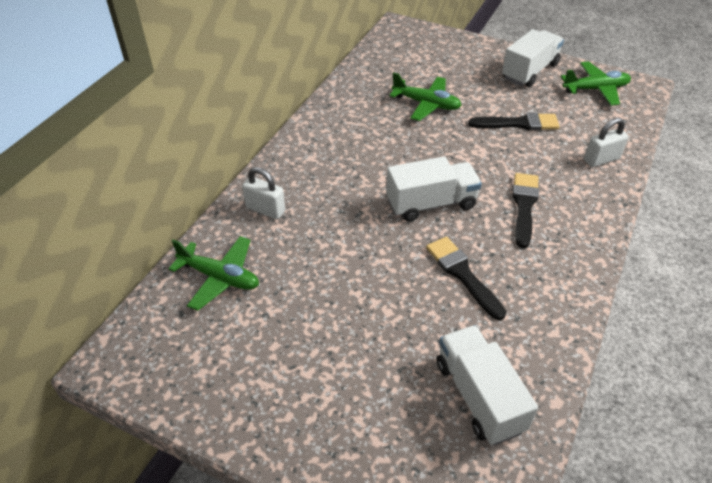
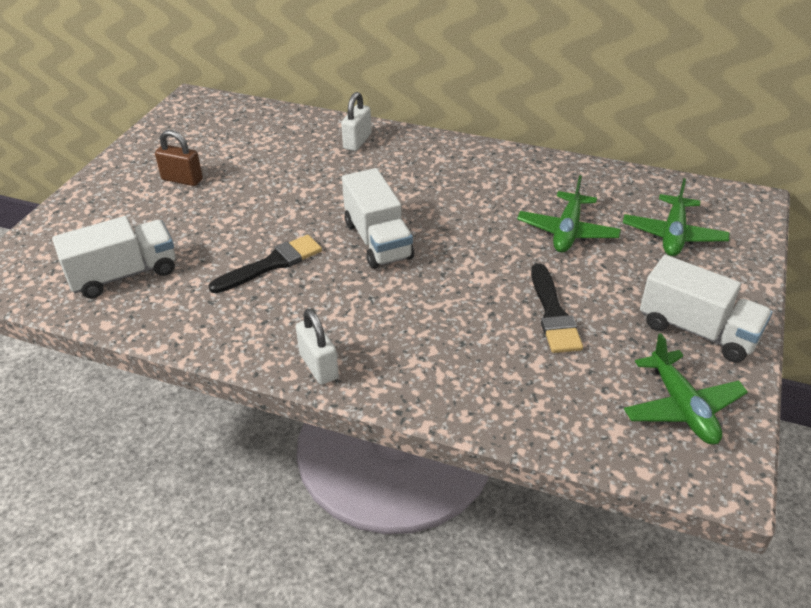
camera: 85 degrees right, 5 degrees down
(220, 277) = (272, 130): green plane -> green plane (673, 235)
(304, 358) = (182, 179): none -> brown padlock
(524, 206) = (382, 313): black brush -> none
(601, 159) = (492, 395): white padlock -> white padlock (319, 366)

